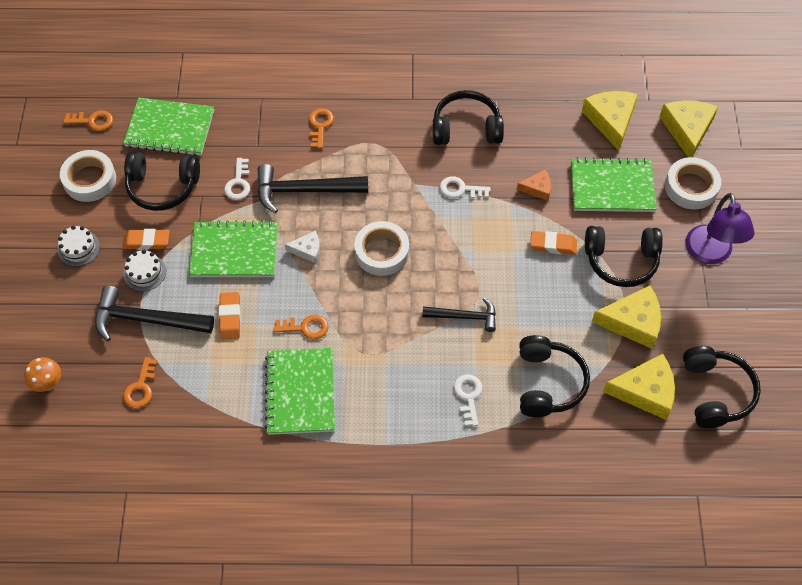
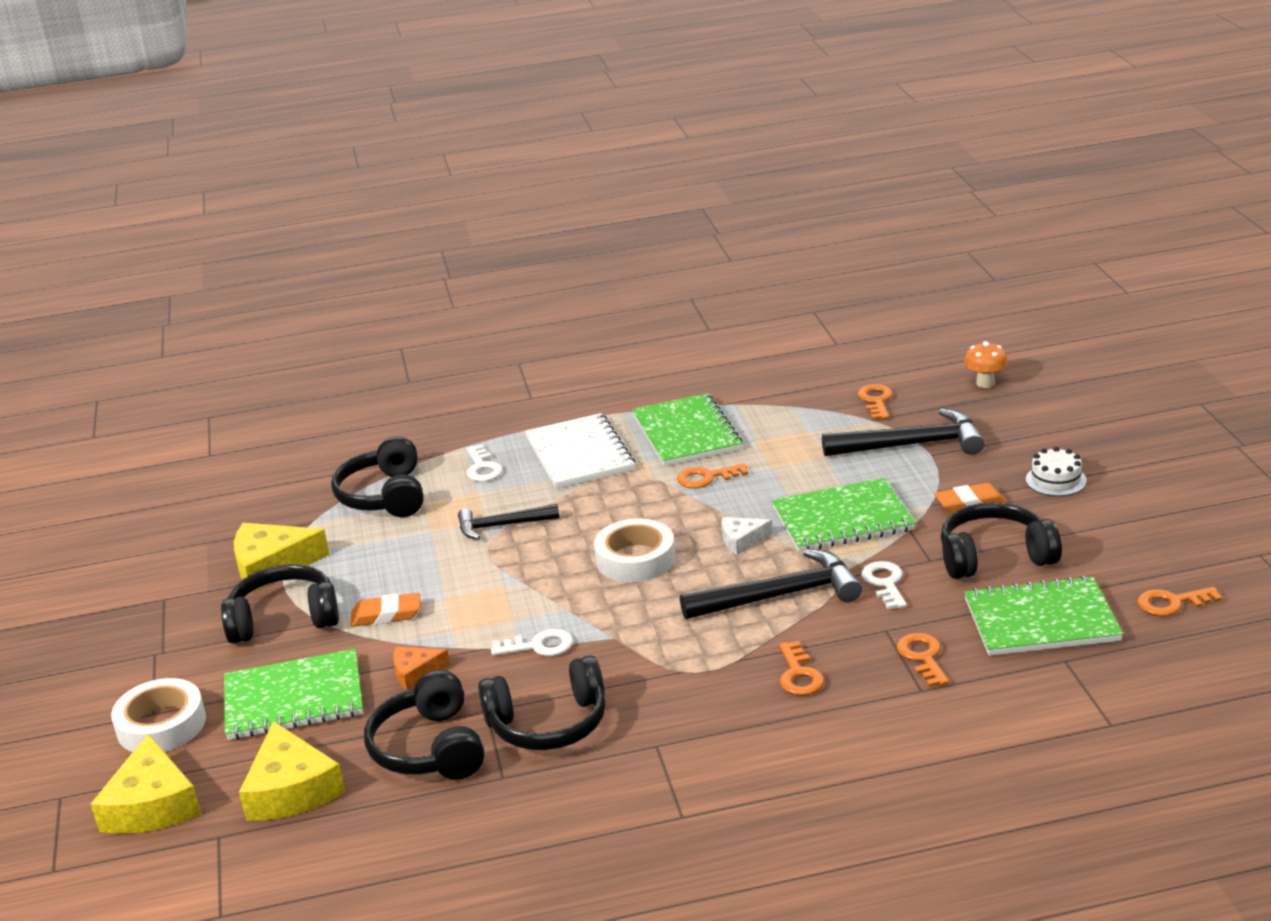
camera: 170 degrees right, 30 degrees down
(89, 180) = (1108, 542): white tape -> none
(144, 272) = (948, 478): white cake -> none
(230, 317) = (808, 466): orange eraser -> none
(248, 120) = (922, 657): none -> orange key
(390, 390) = (579, 454): none -> white notebook
(645, 391) = (261, 513): yellow cheese -> none
(710, 254) = (147, 653): purple lamp -> none
(716, 392) = (170, 529): black headphones -> black headphones (429, 748)

